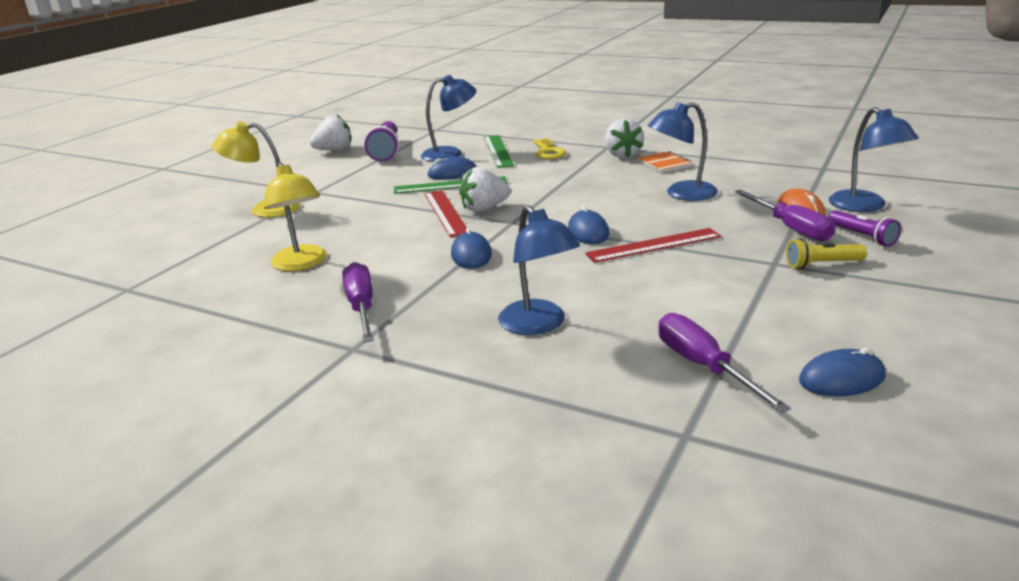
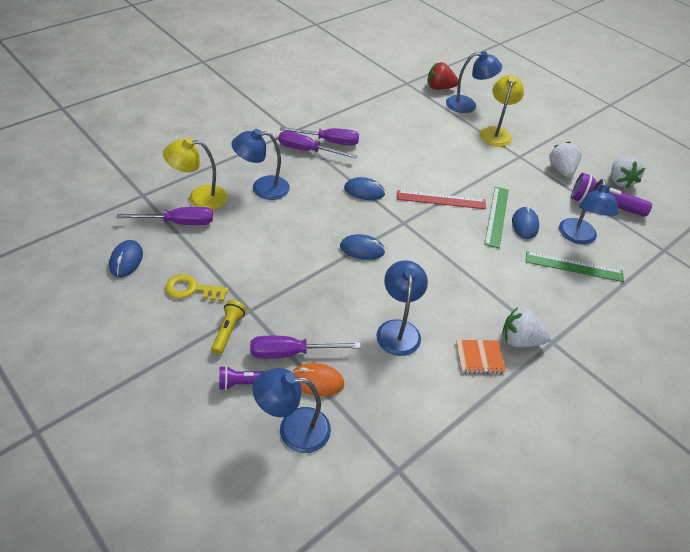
camera: 105 degrees right, 20 degrees up
(141, 262) = (439, 88): none -> red strawberry
(193, 235) = (468, 105): none -> blue lamp
(302, 264) = (398, 133): yellow lamp -> yellow lamp (199, 197)
(402, 318) = (307, 150): none -> purple screwdriver
(484, 209) = (437, 218): white strawberry -> white strawberry (561, 170)
(548, 152) = (554, 296): yellow key -> yellow key (191, 289)
(653, 245) = (319, 269): red ruler -> none

